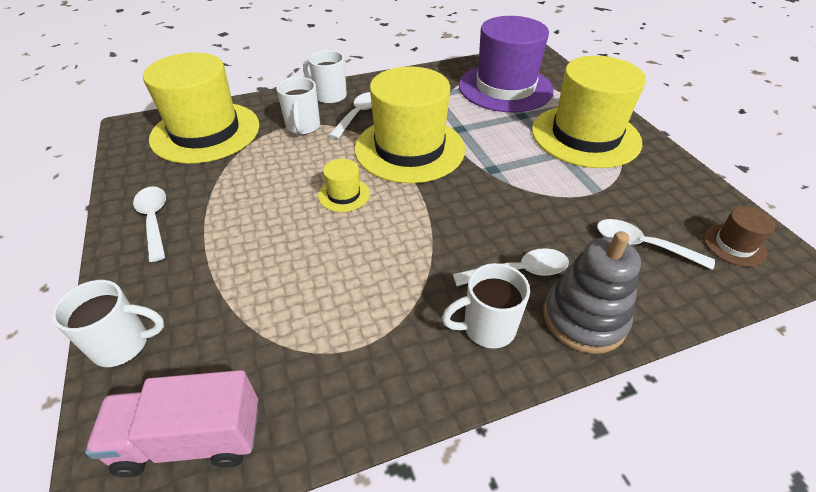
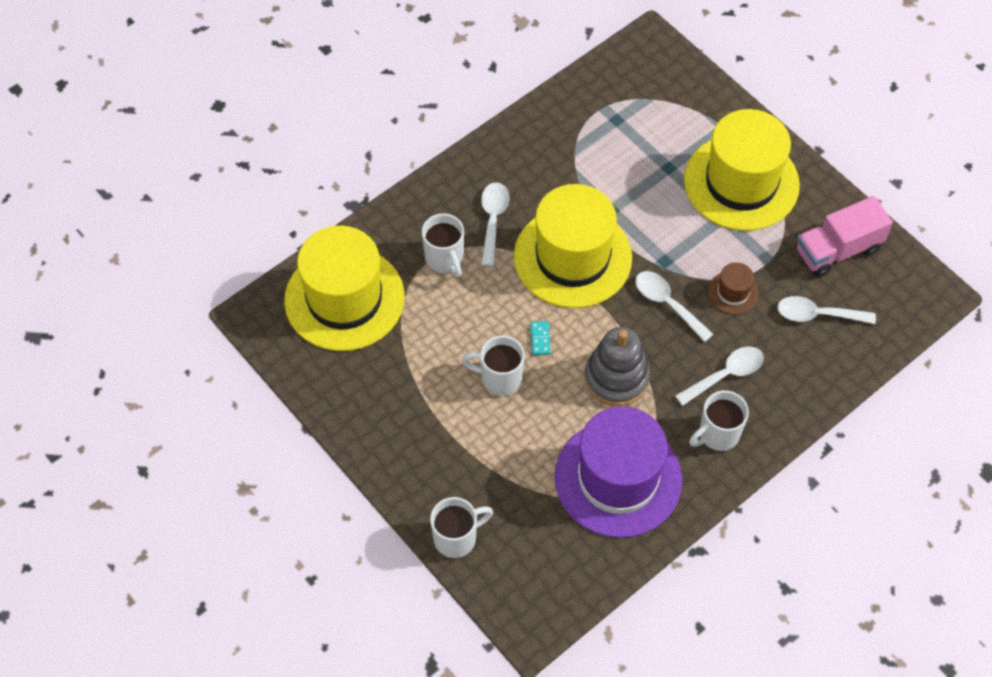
camera: 20 degrees left, 15 degrees up
(154, 220) = (385, 424): white spoon -> white spoon (667, 303)
(190, 439) = (556, 580): pink truck -> pink truck (837, 250)
(329, 96) = (443, 197): white mug -> white mug (499, 378)
(344, 195) = (540, 339): yellow hat -> turquoise domino
(505, 88) = (634, 122): purple hat -> purple hat (618, 478)
(584, 318) = (785, 402): grey stacking toy -> grey stacking toy (616, 378)
(734, 245) = (891, 290): brown hat -> brown hat (733, 292)

